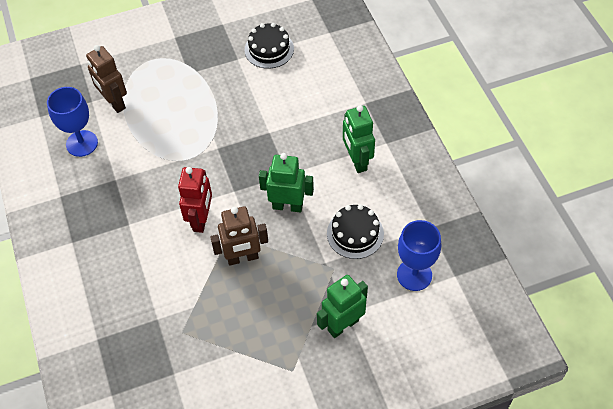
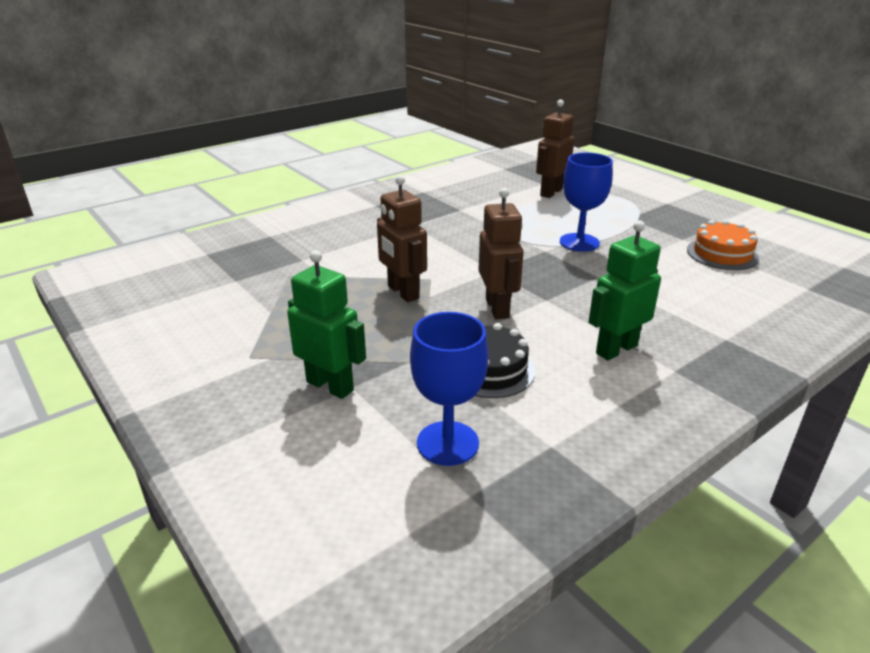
camera: 70 degrees right, 25 degrees down
(82, 143) = (489, 188): blue goblet -> blue goblet (579, 242)
(201, 220) = (440, 259): red robot -> none
(269, 49) = (722, 254): black cake -> orange cake
(287, 206) = (497, 308): green robot -> brown robot

